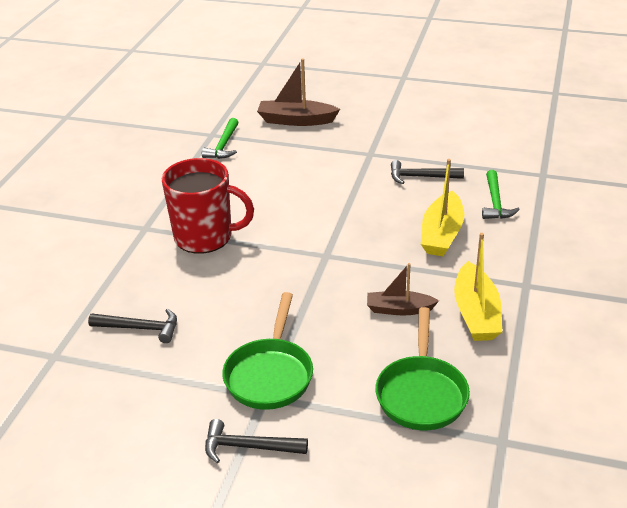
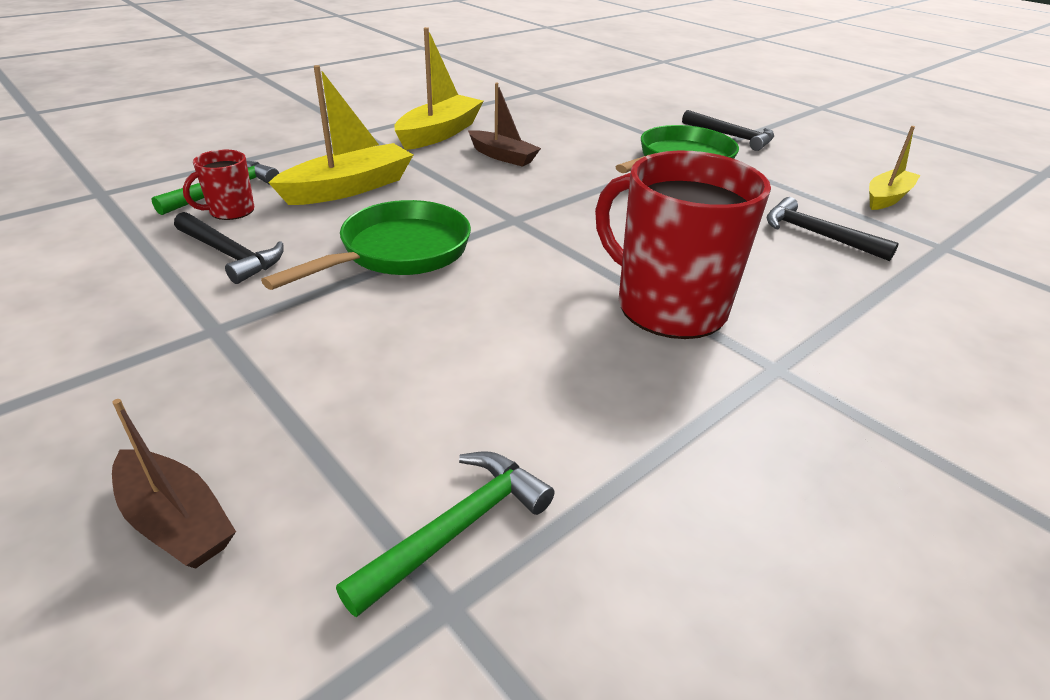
camera: 150 degrees left, 0 degrees up
(90, 404) = (887, 198): none -> yellow boat
(296, 120) = (176, 521): brown boat -> brown boat, size x0.65
(421, 393) = (560, 118): green pan -> green pan (398, 253)
(466, 194) = (230, 211): none -> red mug

